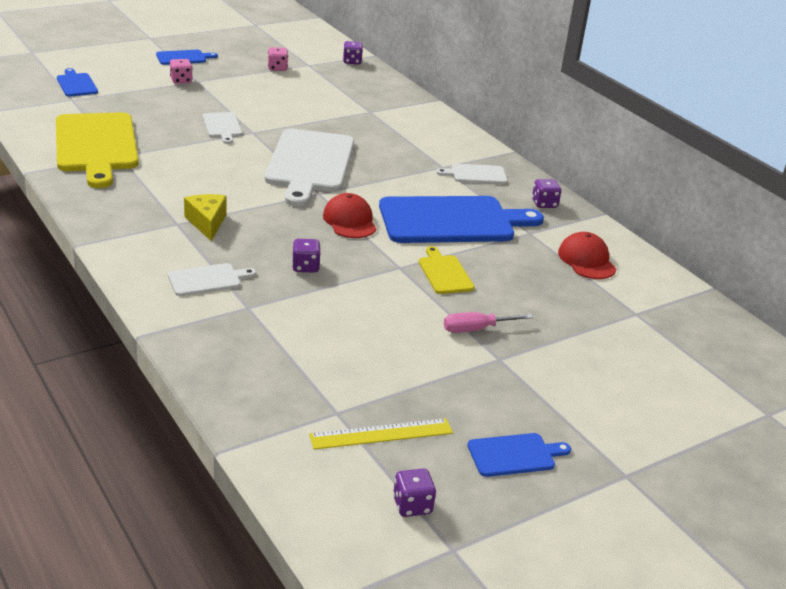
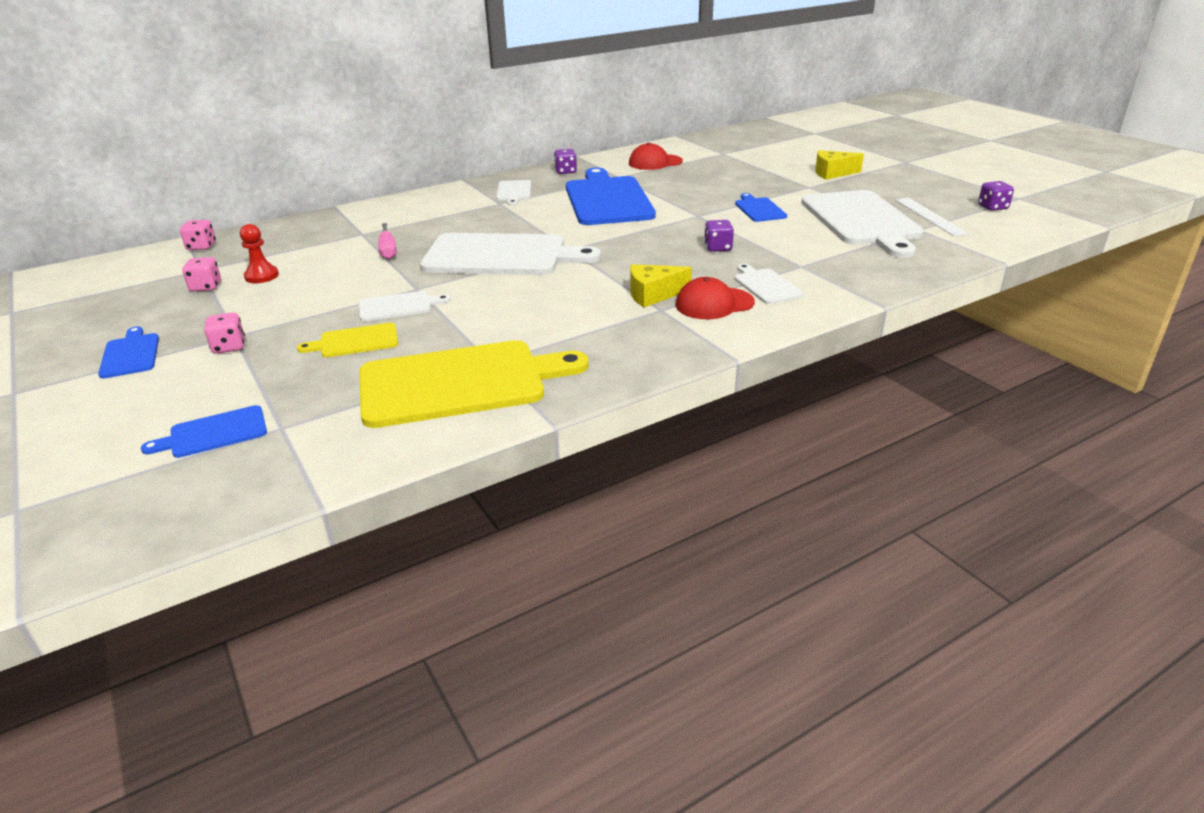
camera: 85 degrees left, 0 degrees up
(291, 83) = (261, 276): none -> red pawn
(350, 221) = (622, 234): red cap -> red cap (714, 304)
(352, 61) = (201, 247): purple dice -> pink dice
(371, 374) = (862, 221): none -> white cutting board
(381, 434) = (929, 216): yellow ruler -> white ruler
(444, 273) = (699, 201): yellow cutting board -> yellow cutting board (355, 341)
(476, 329) = (775, 192): pink screwdriver -> pink screwdriver (388, 250)
(514, 455) = (914, 184): blue cutting board -> blue cutting board (759, 209)
(558, 390) = (832, 173): none -> yellow cheese

